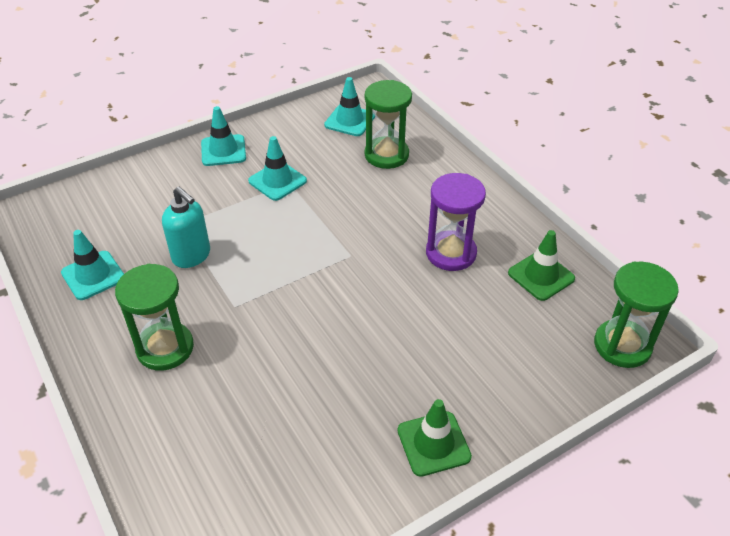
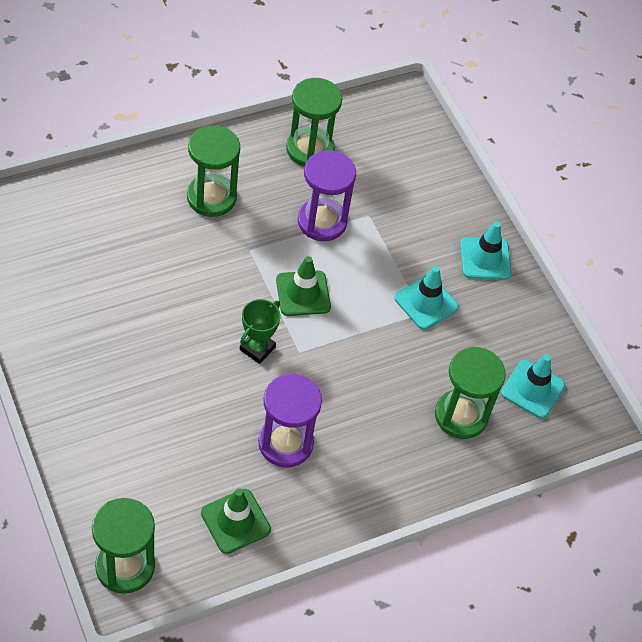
camera: 90 degrees right, 10 degrees up
(93, 275) = (310, 149): turquoise traffic cone -> green hourglass
(192, 256) = (322, 222): turquoise soap dispenser -> purple hourglass
(355, 285) = (257, 348): none -> green trophy
(433, 443) = (61, 374): green traffic cone -> green traffic cone (303, 293)

